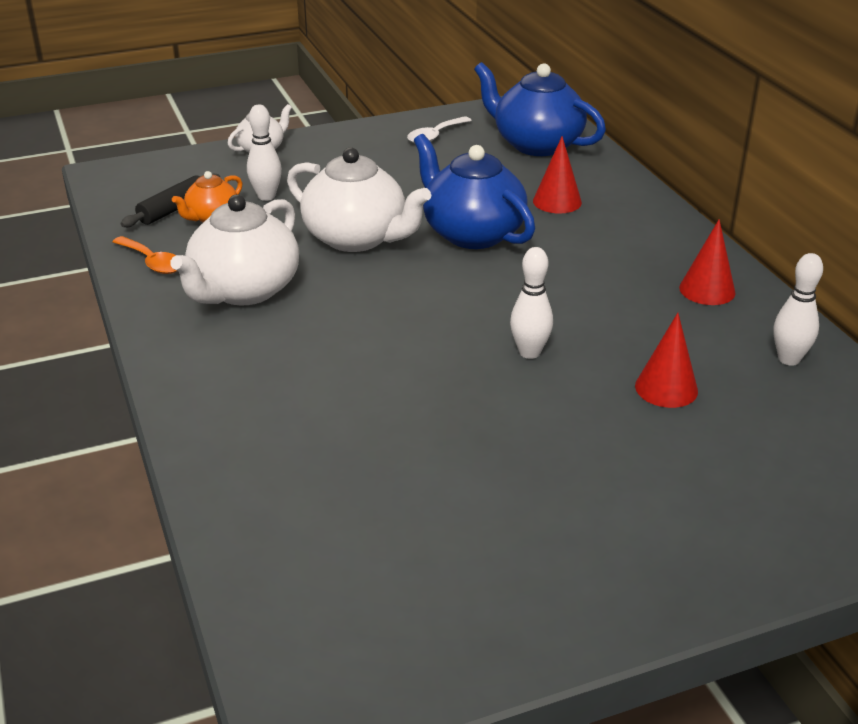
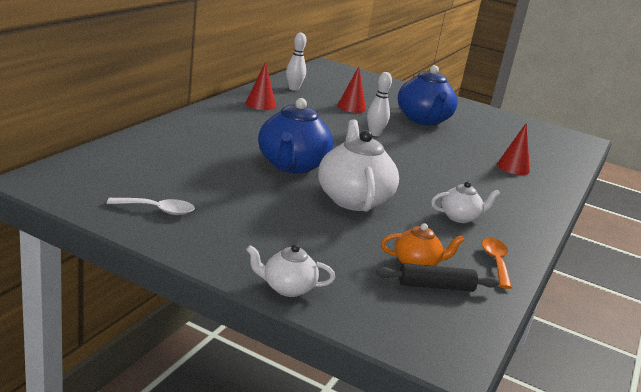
camera: 135 degrees left, 10 degrees down
(243, 290) = (460, 217): white teapot -> white teapot, size x0.53
(266, 196) = (357, 252): white bowling pin -> none
(536, 144) = (127, 167): blue teapot -> blue teapot (423, 120)
(557, 201) = (214, 148): red cone -> red cone (513, 167)

